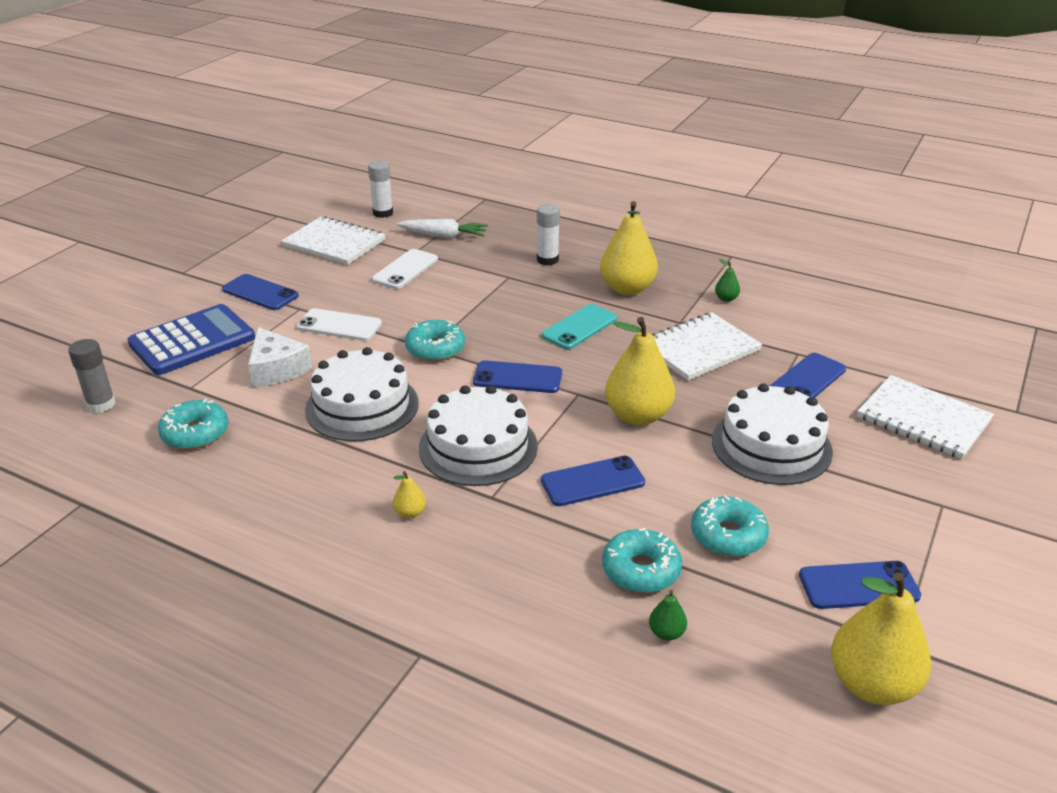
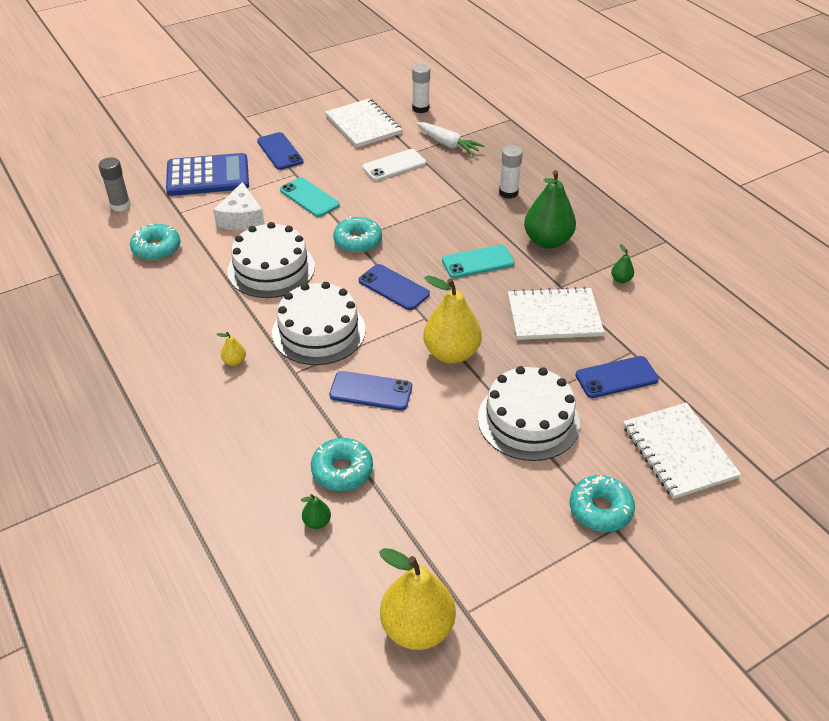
camera: 30 degrees right, 10 degrees up
(339, 325) = (309, 198): white phone -> turquoise phone
(627, 289) = (547, 241): yellow pear -> green pear
(728, 535) = (426, 474): turquoise donut -> turquoise donut (600, 509)
(858, 585) = (482, 556): blue phone -> none

